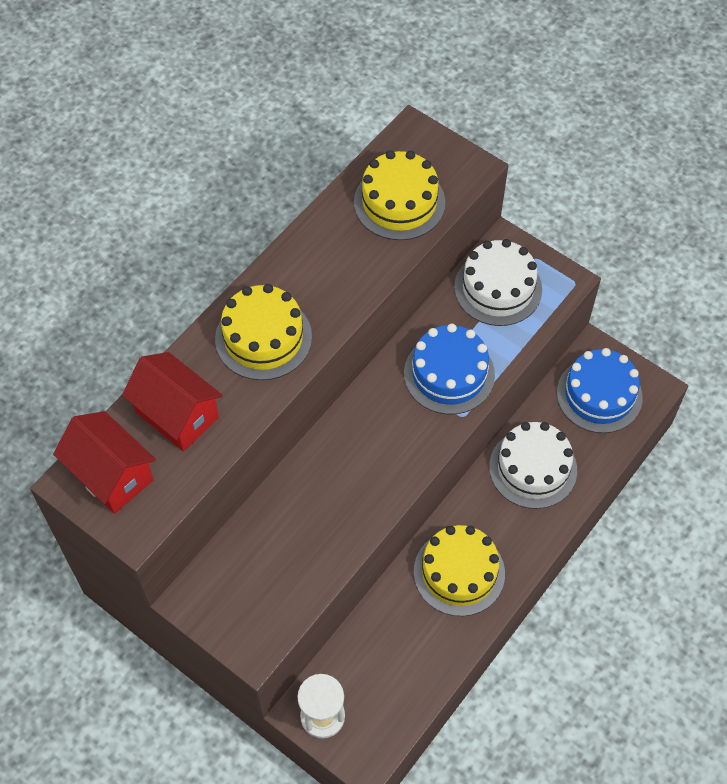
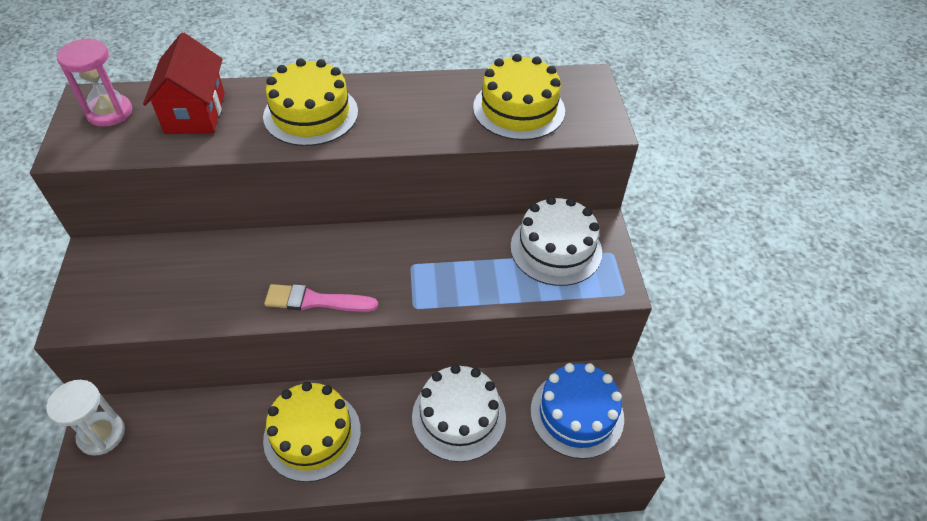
camera: 45 degrees right, 10 degrees down
(111, 475) = (110, 112): red house -> pink hourglass
(395, 474) = (315, 301): none -> pink brush
(449, 374) = (443, 272): blue cake -> none

